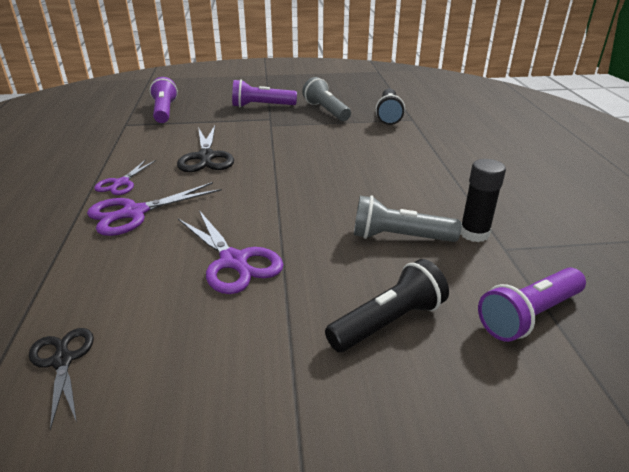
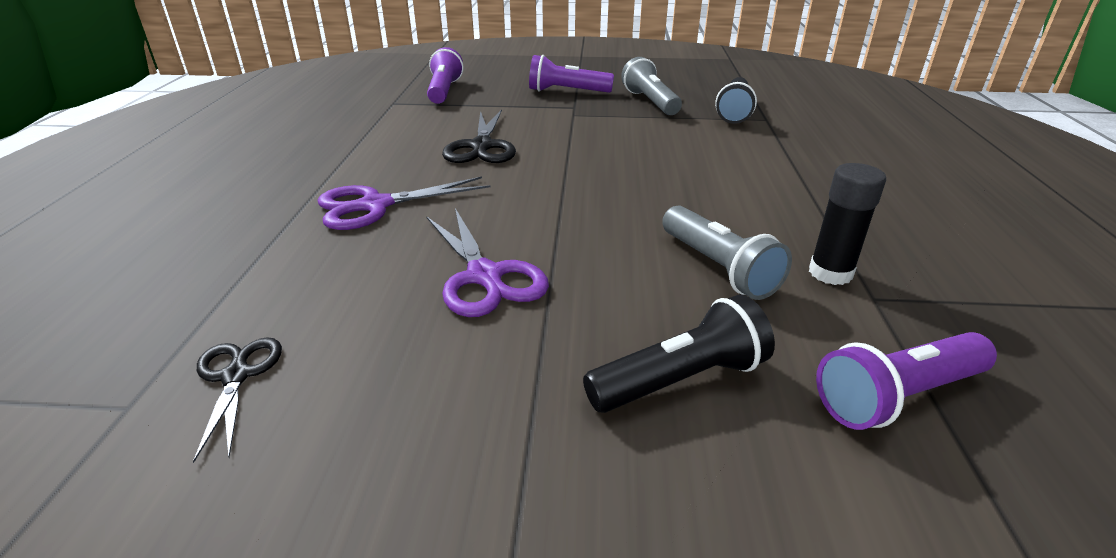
camera: 10 degrees right, 0 degrees up
(121, 183) = (369, 169): purple scissors -> none
(399, 237) = (718, 268): grey flashlight -> grey flashlight turned 135 degrees counterclockwise

